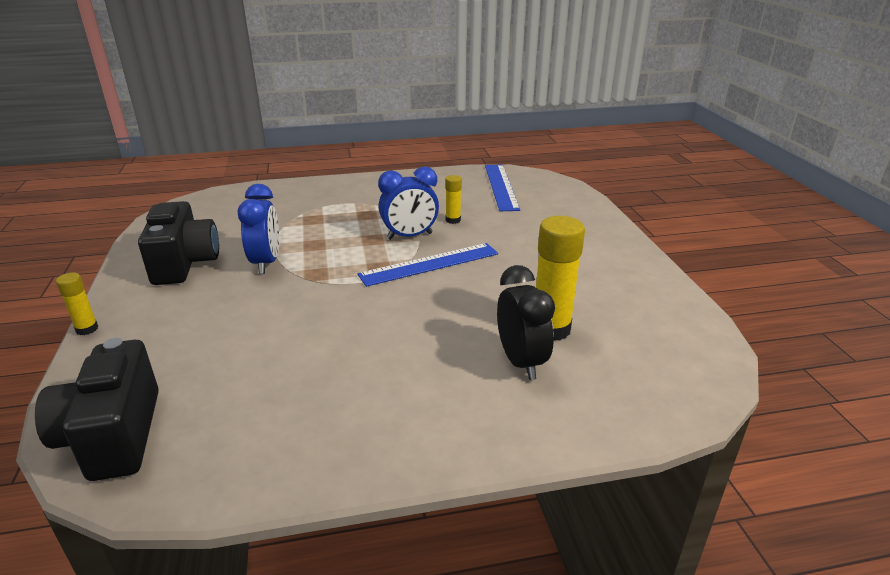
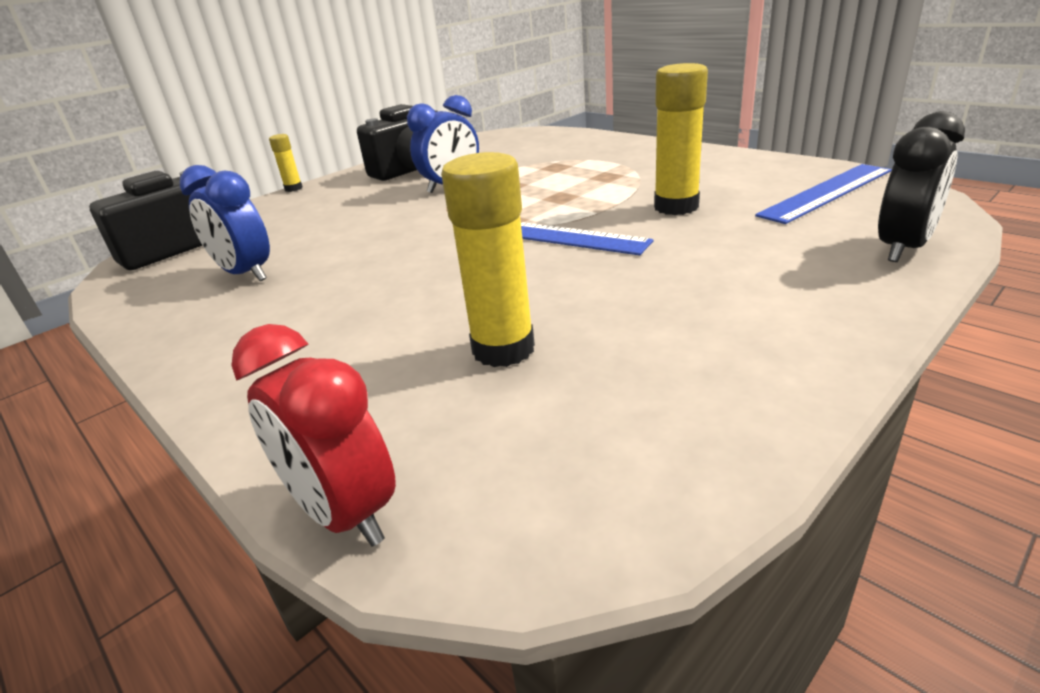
camera: 60 degrees right, 0 degrees up
(409, 236) = (597, 206): blue clock -> blue clock (246, 274)
(453, 220) = (676, 207): yellow glue stick -> yellow glue stick, size x1.93
(521, 362) = (404, 356): black clock -> black clock (903, 248)
(655, 421) = (344, 513): none -> red clock

